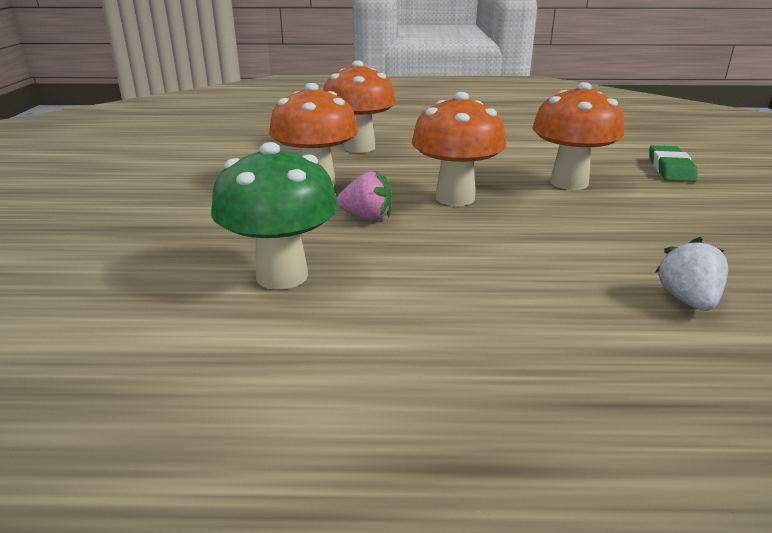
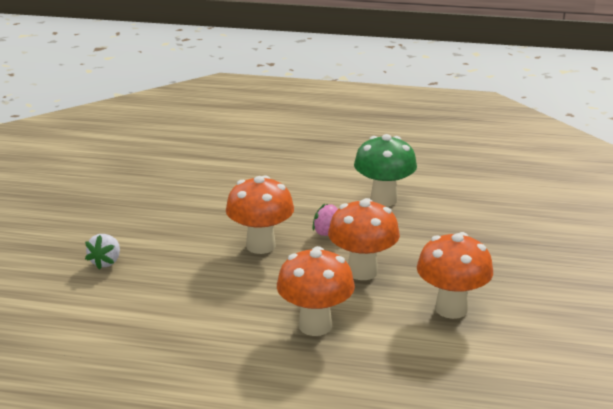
camera: 170 degrees left, 0 degrees up
(569, 183) = (161, 254): orange mushroom -> orange mushroom (451, 309)
(670, 169) = (56, 263): green eraser -> none
(687, 300) = (194, 173): white strawberry -> white strawberry (106, 262)

